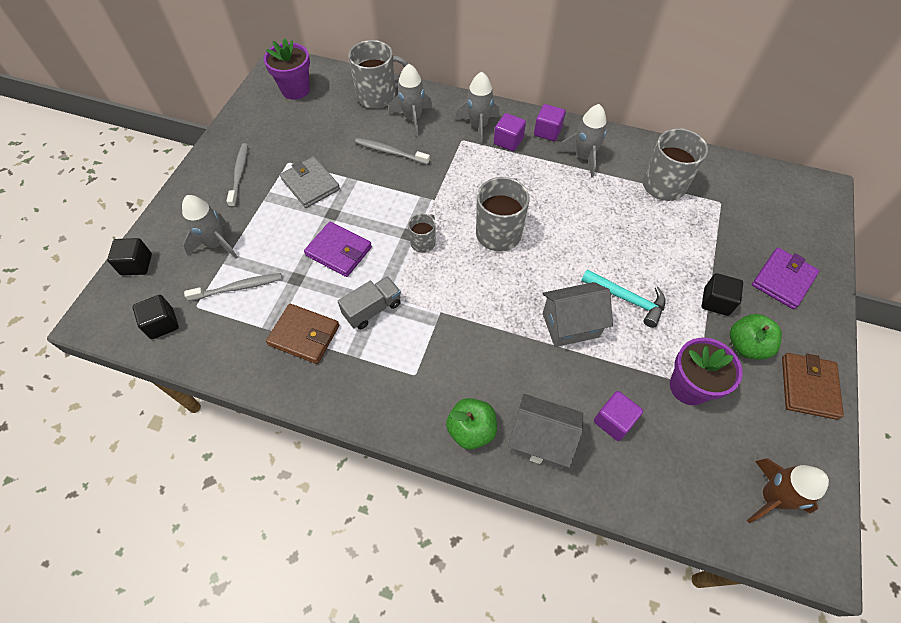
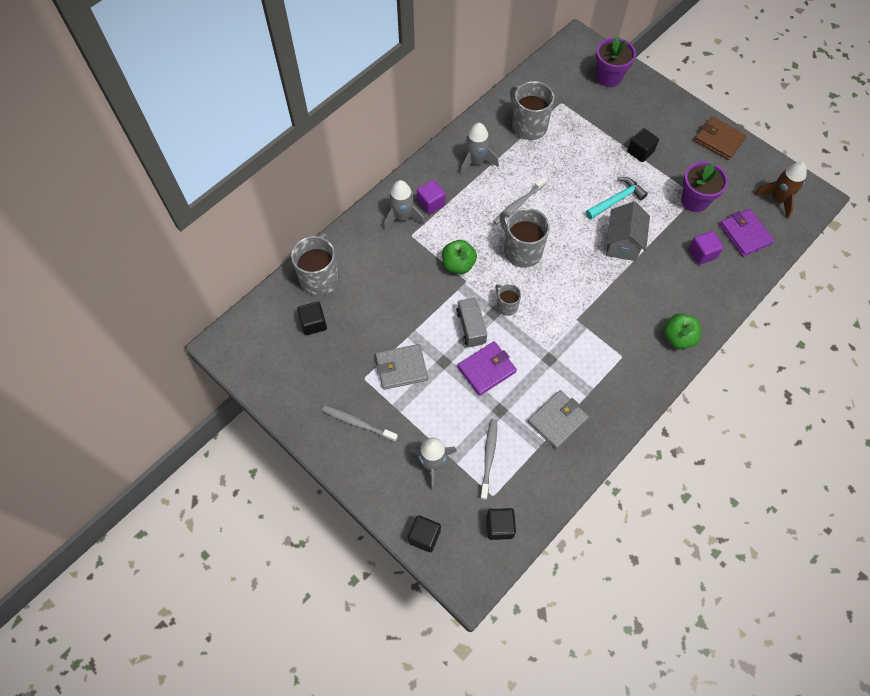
camera: 65 degrees left, 5 degrees up
(295, 90) = (269, 343): purple flower pot -> purple flower pot (609, 77)
(304, 335) = (557, 420): brown wallet -> grey wallet
(329, 109) = (313, 323): none -> black cube
(372, 309) = (554, 364): grey truck -> grey truck (471, 327)
(390, 152) = (396, 293): grey toothbrush -> grey toothbrush (518, 204)
(412, 118) = (365, 261): grey rocket -> none
(540, 440) = (700, 301): grey house -> none
(547, 131) = (435, 172): purple cube -> none
(746, 346) = (679, 154): green apple -> green apple (458, 264)
(783, 280) = (640, 107): purple wallet -> purple wallet (745, 234)

